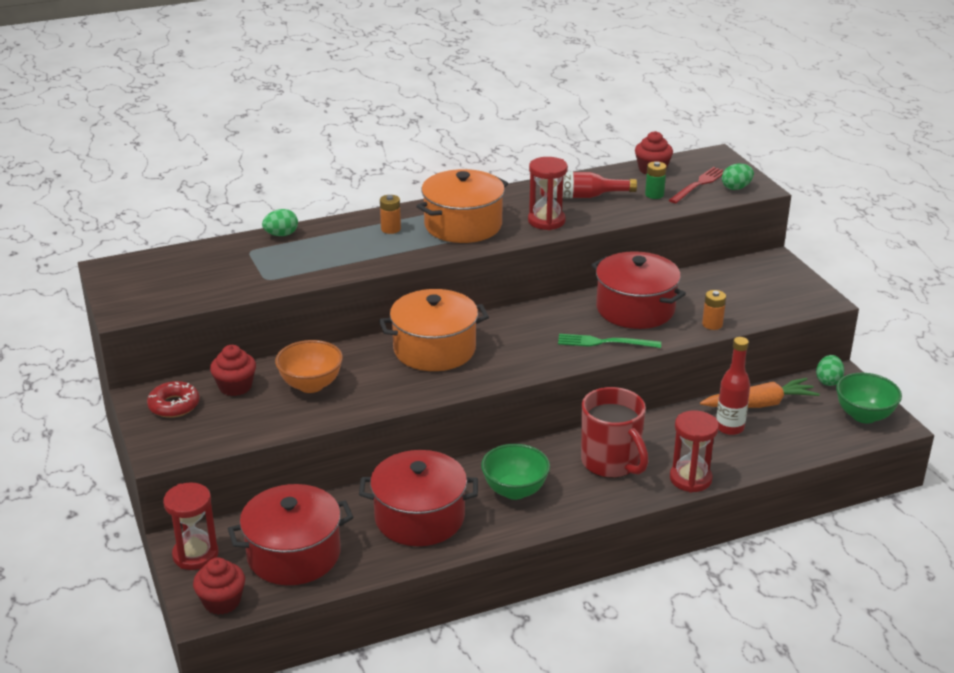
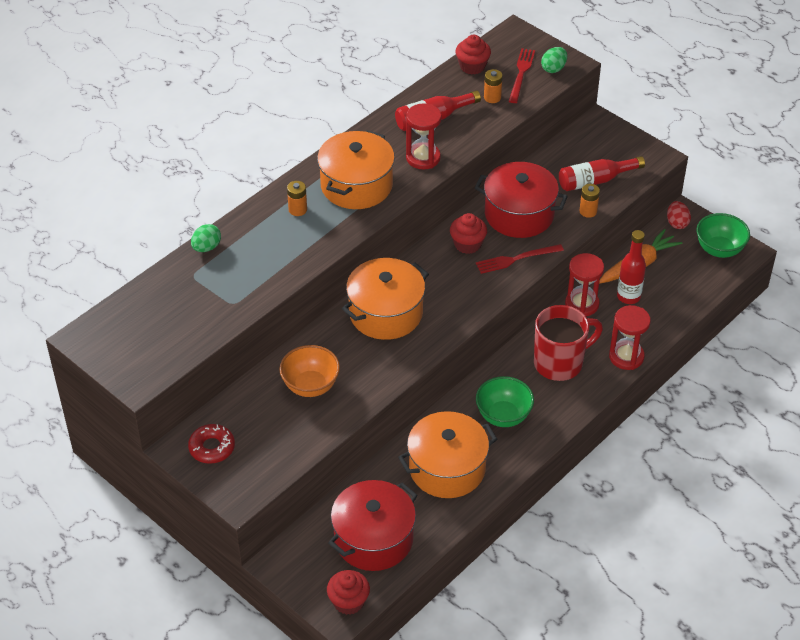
camera: 25 degrees left, 15 degrees up
(195, 555) = (297, 569): red hourglass -> red hourglass (582, 304)
(235, 387) = (249, 410): red cupcake -> red cupcake (467, 244)
(419, 517) = (447, 468): red pot -> orange pot
(605, 342) = (516, 259): green fork -> red fork
(611, 463) = (560, 363): red mug -> red mug turned 60 degrees counterclockwise
(654, 194) = (492, 97): green battery -> orange battery
(739, 303) = (595, 181): none -> red bottle
(828, 381) = (677, 223): green egg -> red egg

